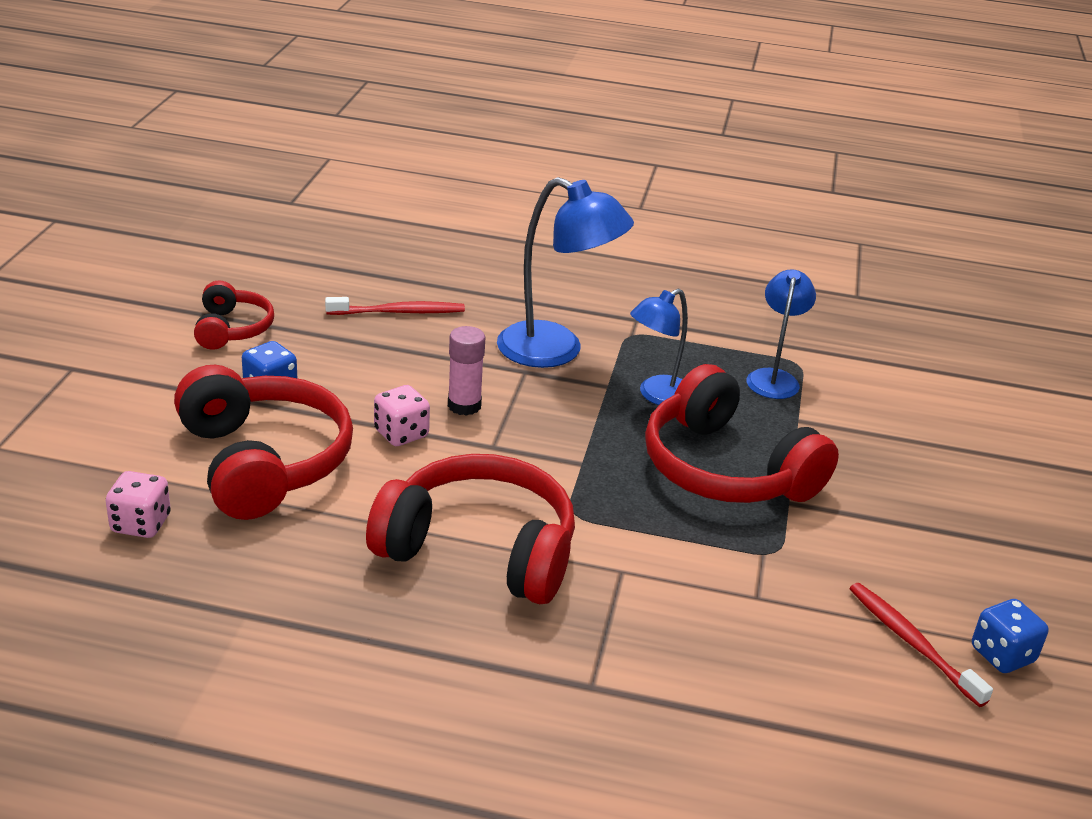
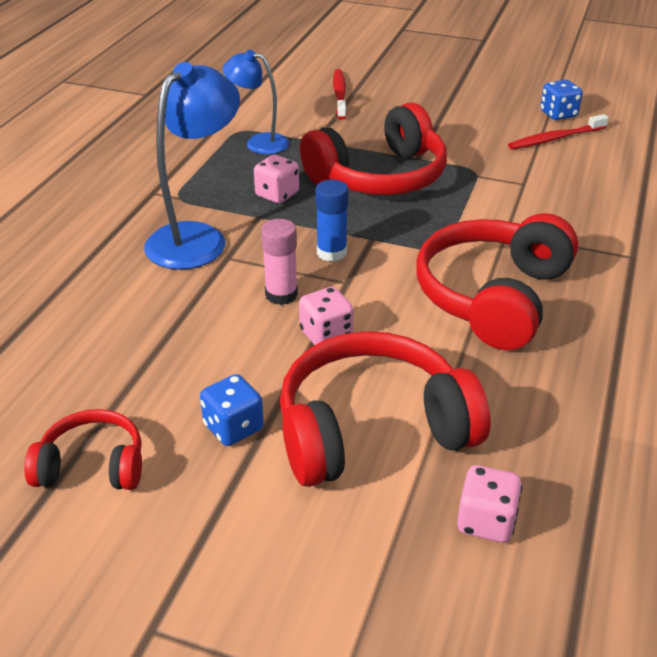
camera: 80 degrees left, 5 degrees up
(399, 312) = (95, 330): red toothbrush -> red toothbrush (340, 94)
(547, 435) = (331, 252): none -> blue glue stick
(657, 395) = (277, 194): blue lamp -> pink dice

